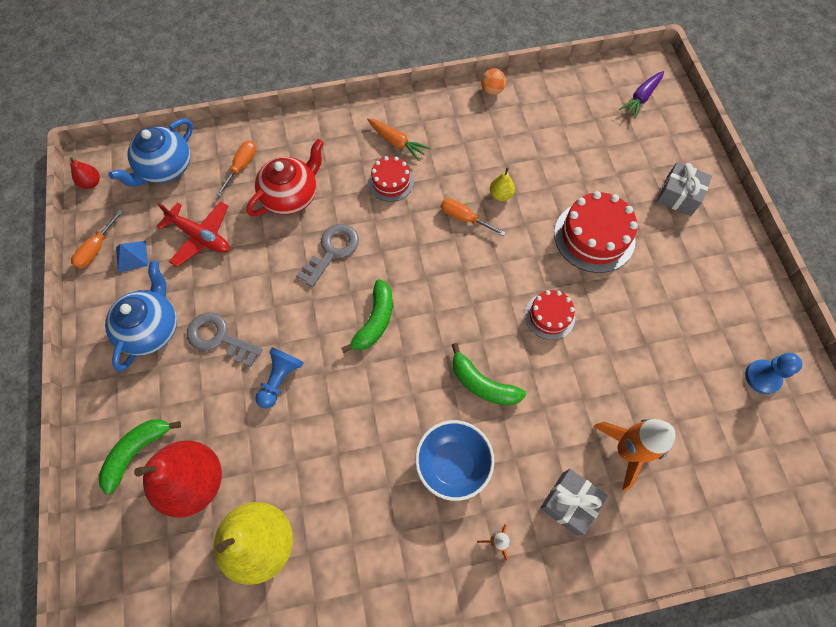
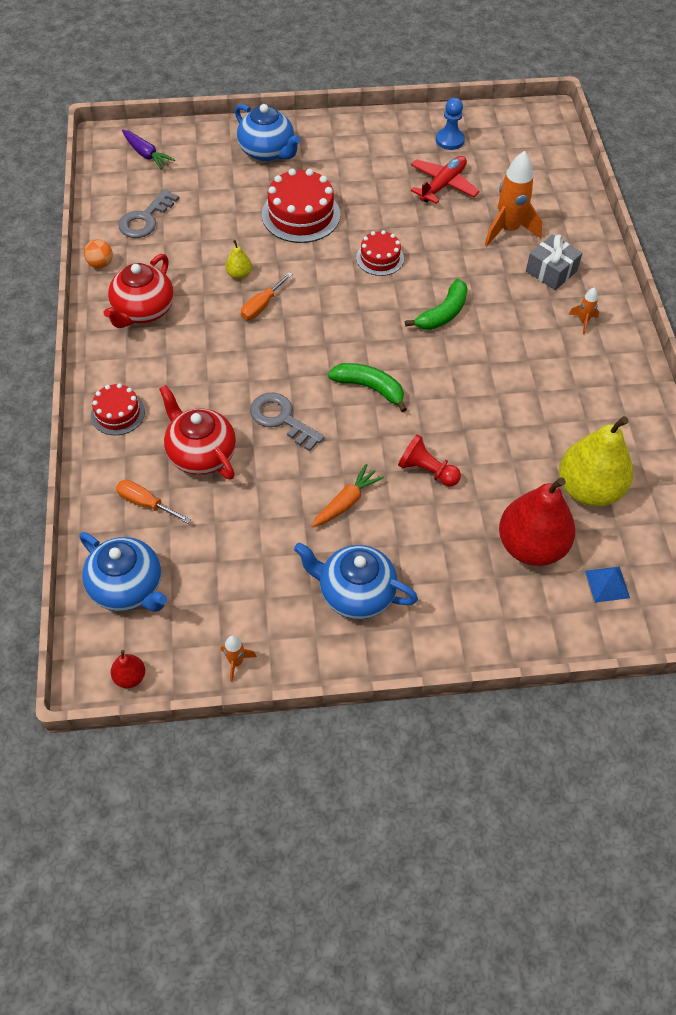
camera: 85 degrees left, 10 degrees down
(96, 249) = (236, 662): orange screwdriver -> orange rocket
(132, 256) = (254, 620): blue pyramid -> blue pyramid (607, 584)
(137, 452) = (499, 601): green banana -> none
(200, 237) = (239, 546): red plane -> red plane (443, 185)
(219, 338) = (374, 525): grey key -> grey key (145, 219)
(280, 379) = (427, 470): blue pawn -> red pawn
(391, 182) = (202, 362): red cake -> red cake (118, 413)
(397, 143) = (150, 352): orange carrot -> orange carrot (346, 502)
(443, 130) = (143, 311): none -> red teapot
(452, 464) = (517, 343): blue bowl -> none
(679, 195) = (267, 152): grey gift -> blue teapot

